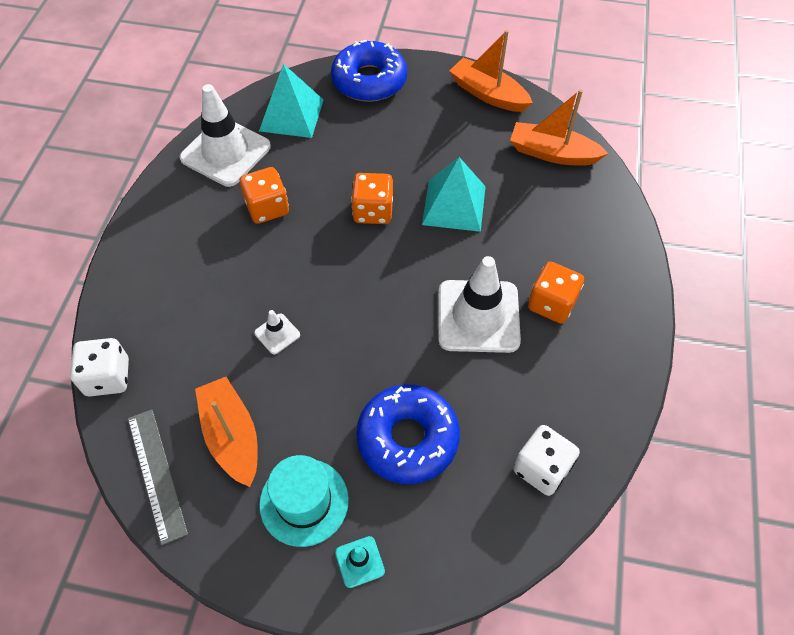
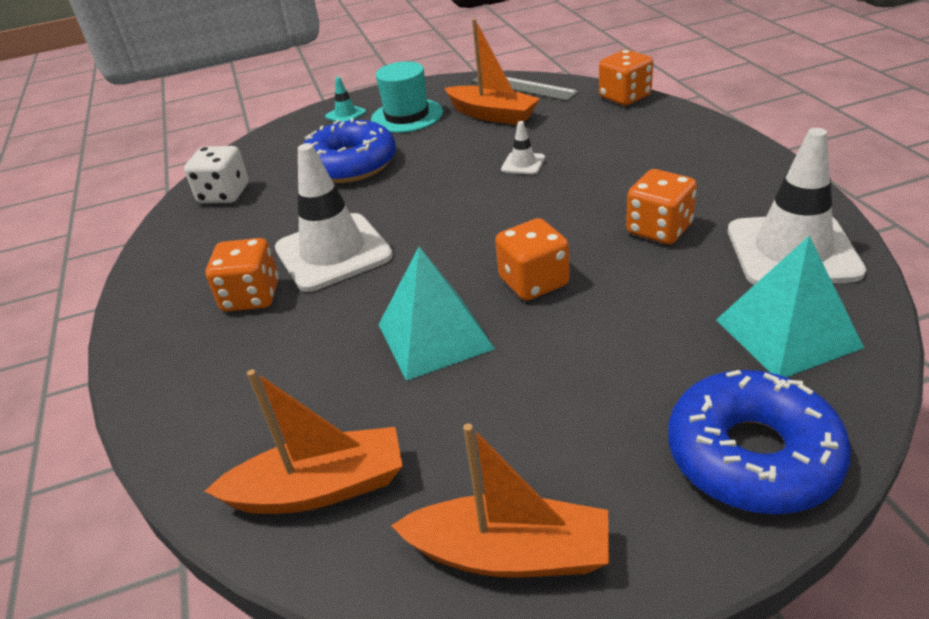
camera: 155 degrees right, 20 degrees down
(108, 377) = (625, 97): white dice -> orange dice

